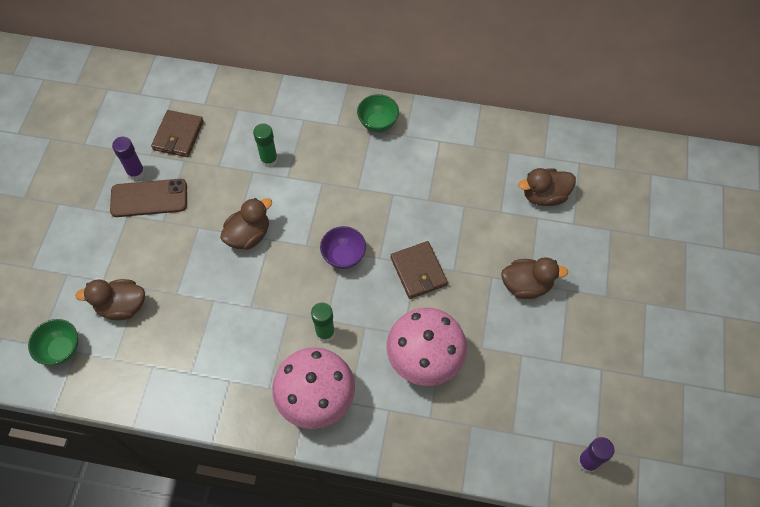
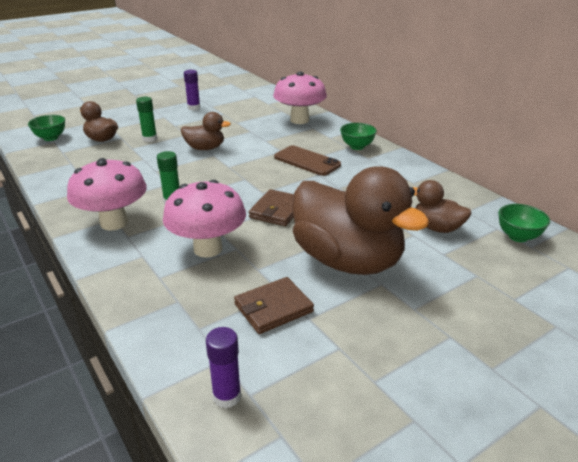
camera: 45 degrees right, 30 degrees down
(149, 198) = (183, 116): brown phone -> brown phone (307, 161)
(178, 135) = (236, 106): brown wallet -> brown wallet (273, 308)
(269, 160) = (266, 131): green glue stick -> green glue stick (150, 139)
(276, 115) = (299, 120): none -> pink mushroom
(344, 256) = (241, 181): purple bowl -> none
(526, 285) = (347, 260): brown duck -> brown duck, size x2.08
(599, 162) = (518, 236): none -> green bowl

